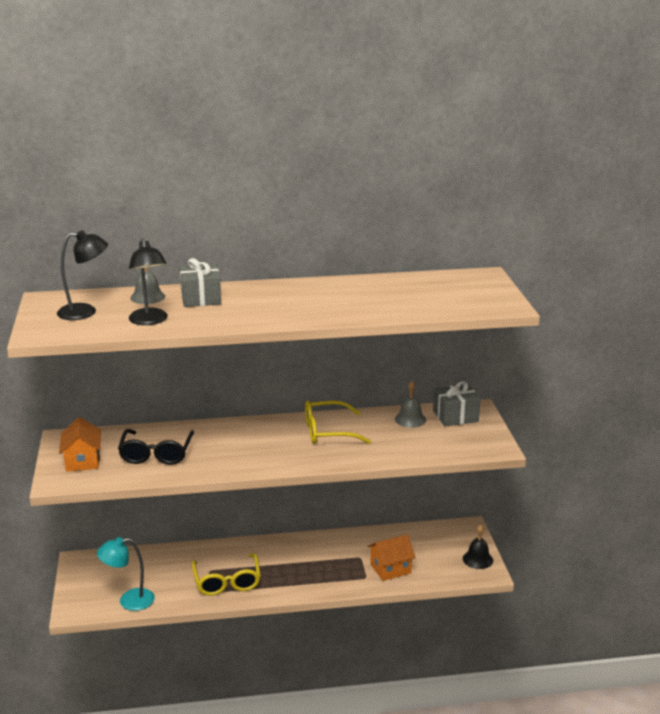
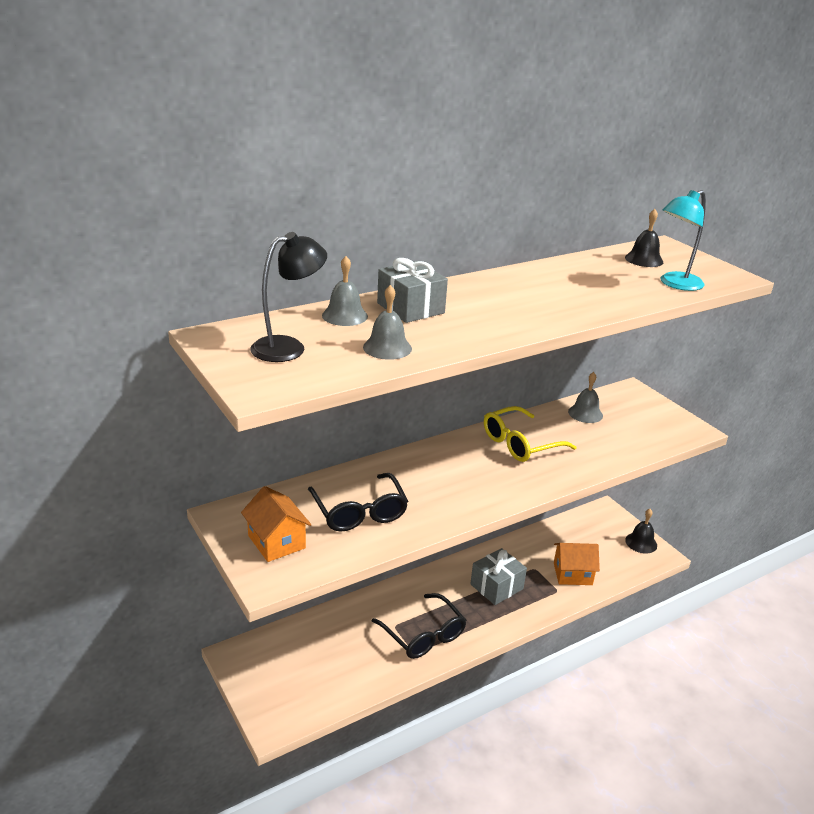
camera: 25 degrees left, 5 degrees up
(129, 601) = (331, 691): turquoise lamp -> turquoise lamp (675, 284)
(150, 321) = (387, 347): black lamp -> grey bell
(227, 582) = (423, 635): yellow glasses -> black glasses
(390, 568) = (572, 574): orange house -> orange house turned 45 degrees clockwise
(445, 284) = (644, 259): none -> black bell
(455, 416) = (622, 402): grey gift -> grey gift (496, 586)

